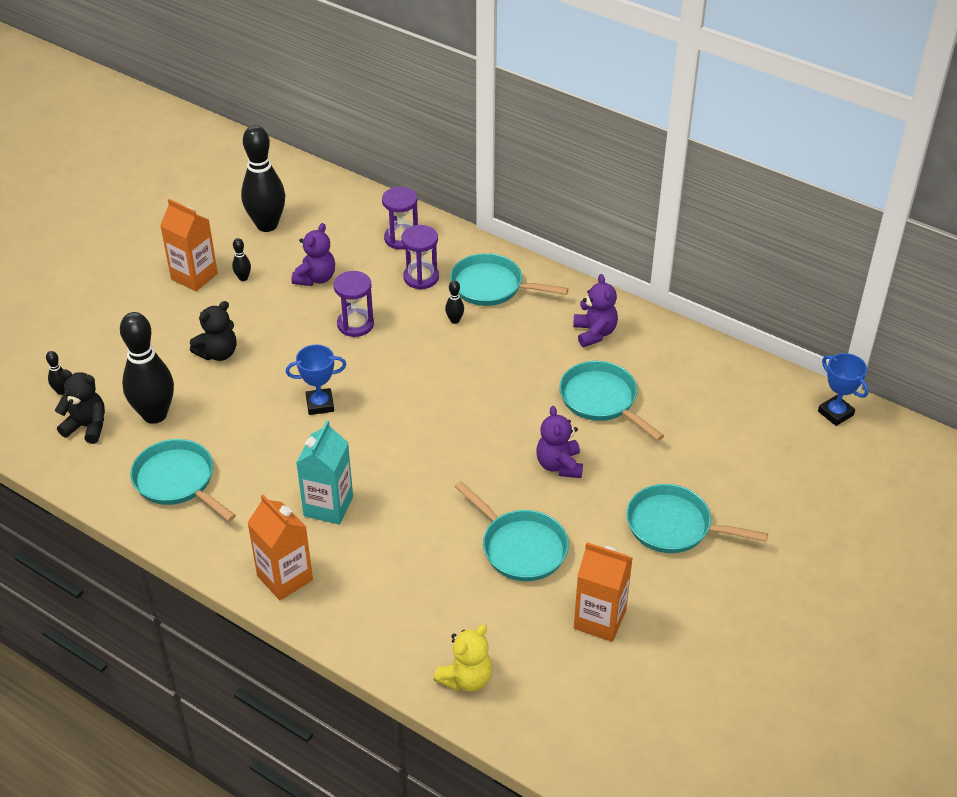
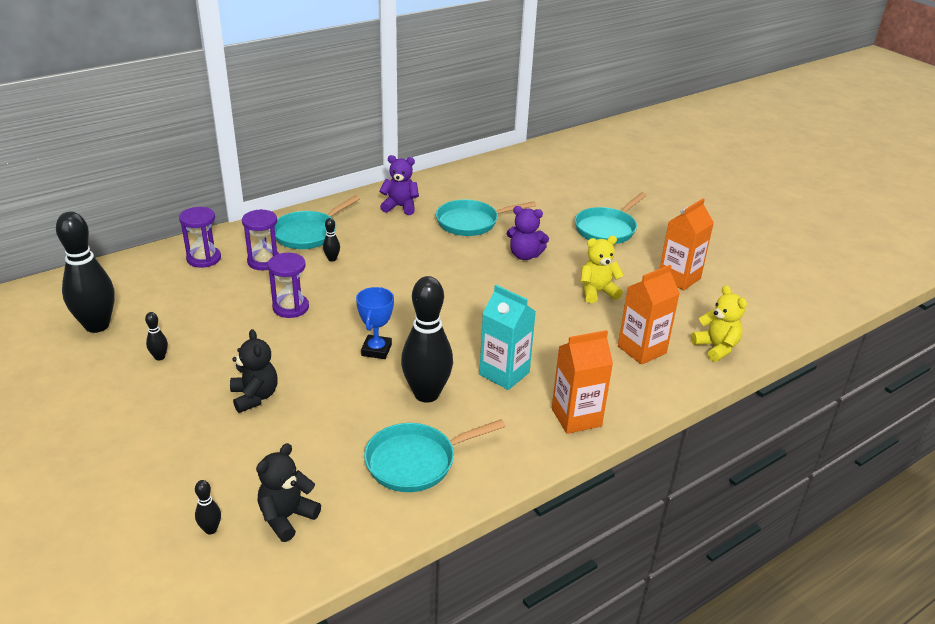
camera: 70 degrees left, 10 degrees down
(155, 415) = (308, 459): black bowling pin -> black bowling pin (426, 394)
(194, 276) = (122, 389): orange carton -> orange carton (642, 350)
(316, 278) = (207, 315): purple teddy bear -> none
(520, 547) = (597, 292): turquoise pan -> yellow teddy bear
(835, 413) = (540, 152): blue trophy -> none

